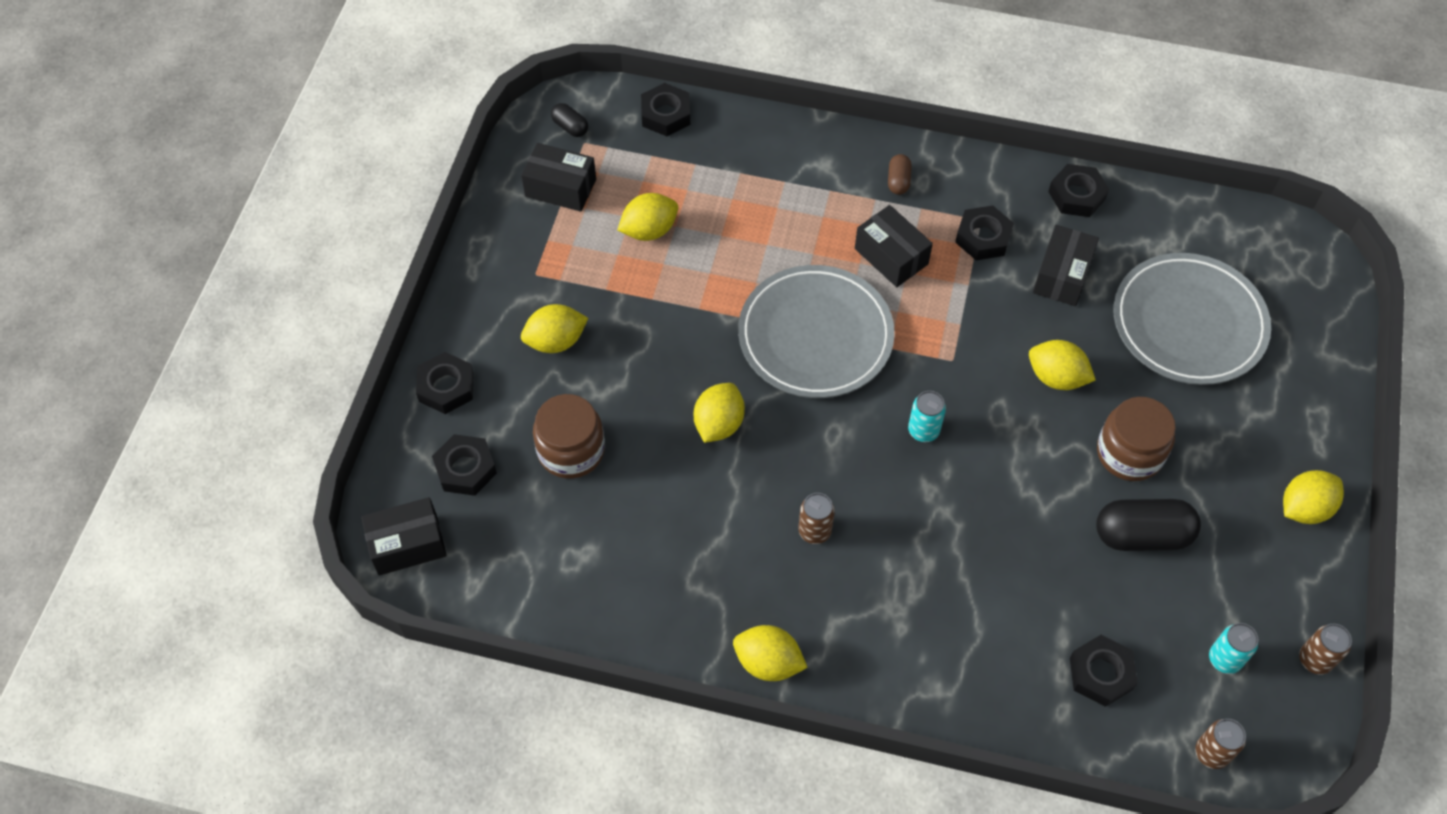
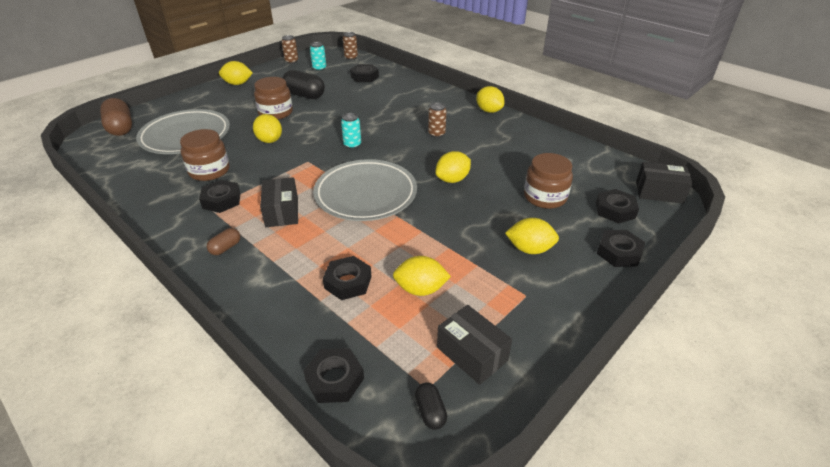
camera: 150 degrees left, 20 degrees down
(1062, 275) = (209, 171): black box -> brown jar
(1076, 195) = (144, 199): black nut -> black nut (348, 282)
(1306, 291) = (121, 128): none -> brown capsule

